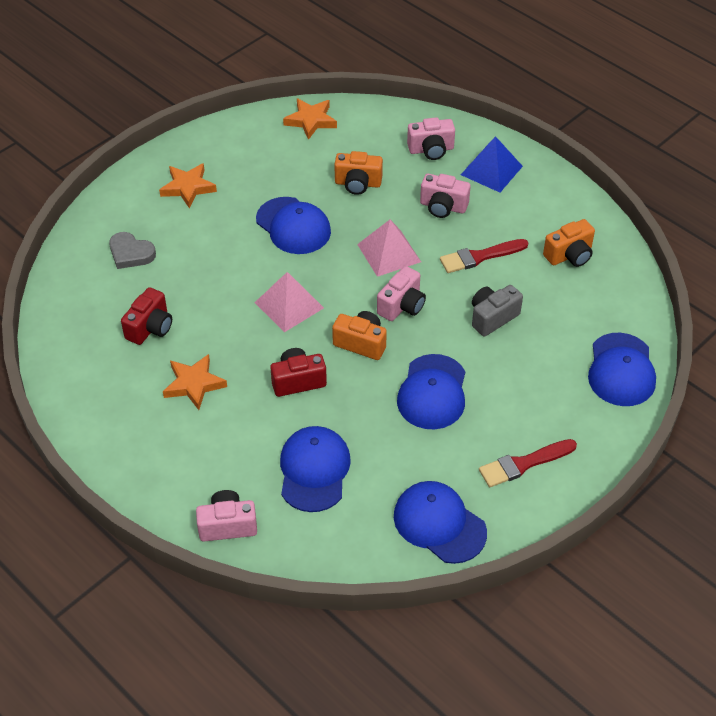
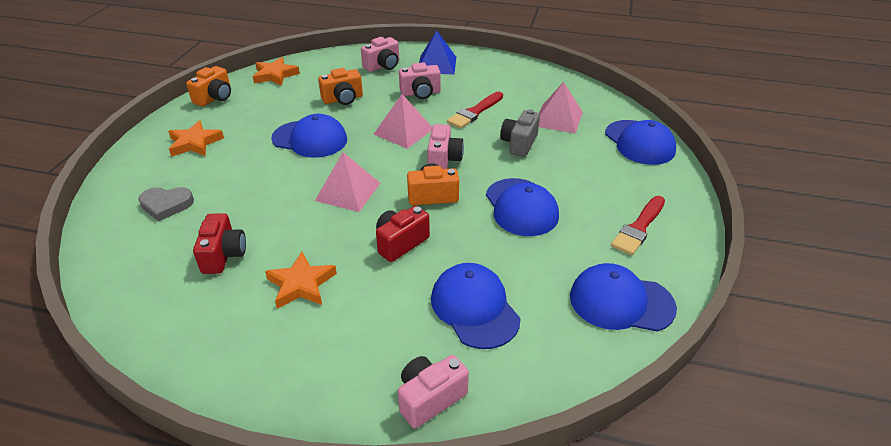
camera: 30 degrees left, 10 degrees down
(562, 302) = (558, 119): none -> pink pyramid
(569, 255) = (536, 92): orange camera -> orange camera (215, 98)

